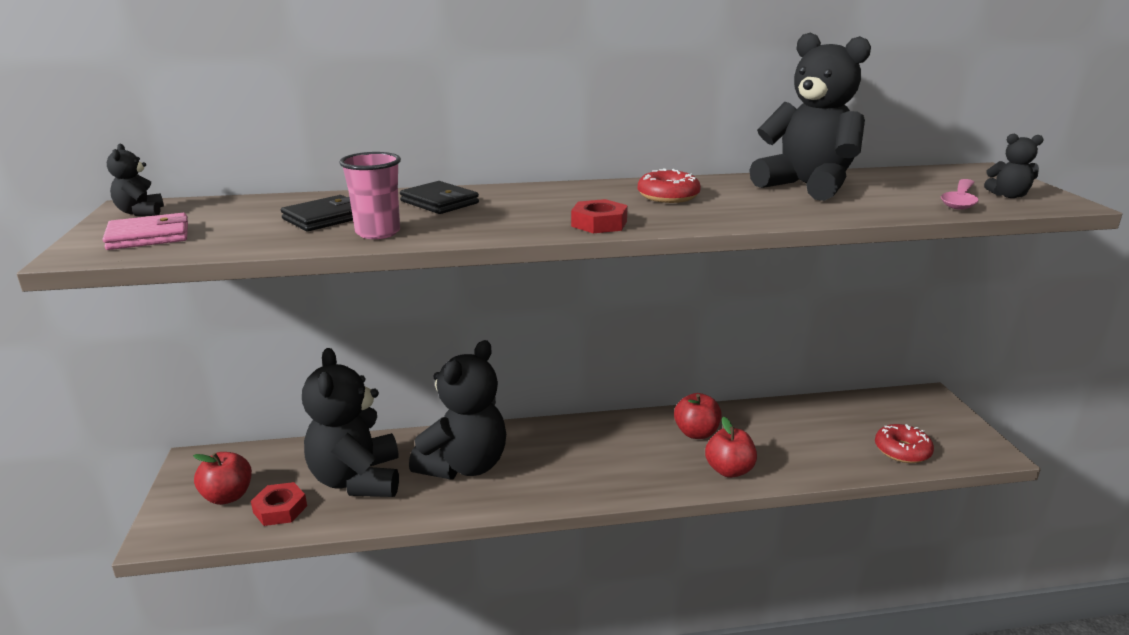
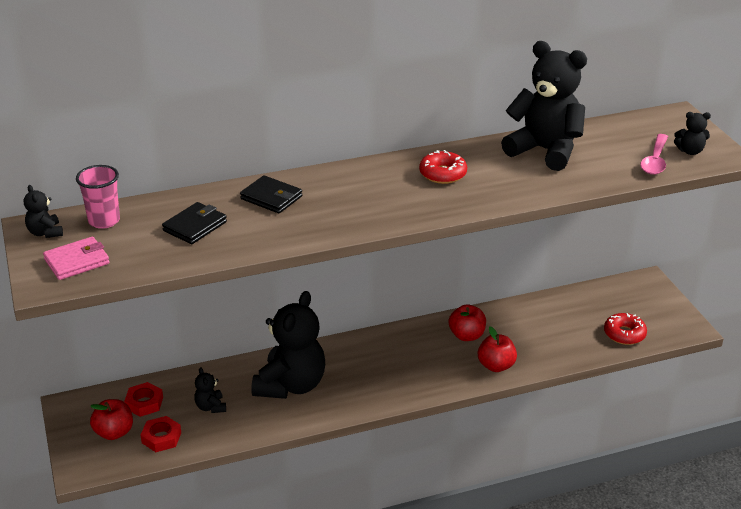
camera: 10 degrees left, 10 degrees up
(357, 480) = (211, 407): black teddy bear -> black teddy bear, size x0.43
(378, 233) = (244, 240): pink cup -> pink cup (104, 221)
(599, 223) = (400, 214): red nut -> red nut (144, 403)

